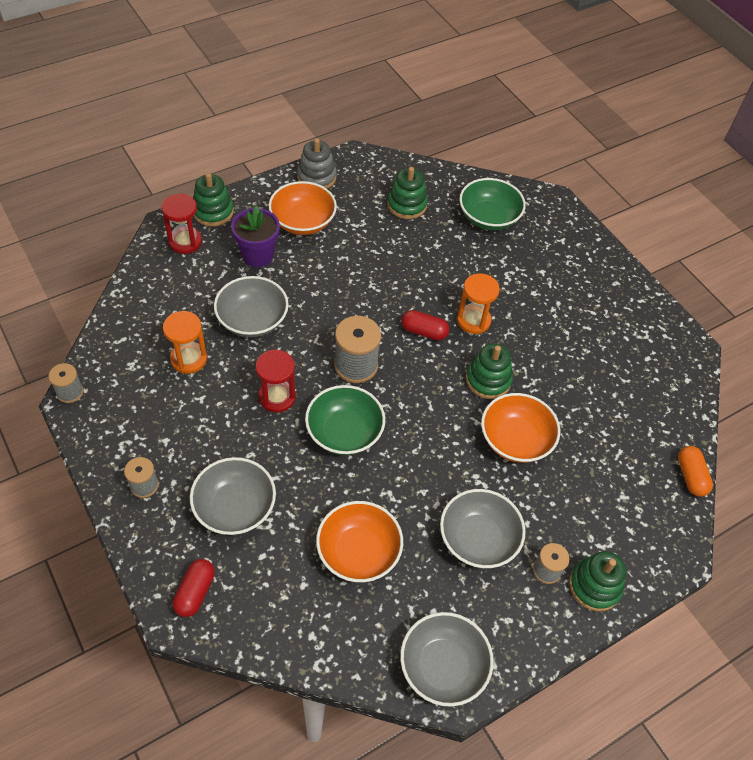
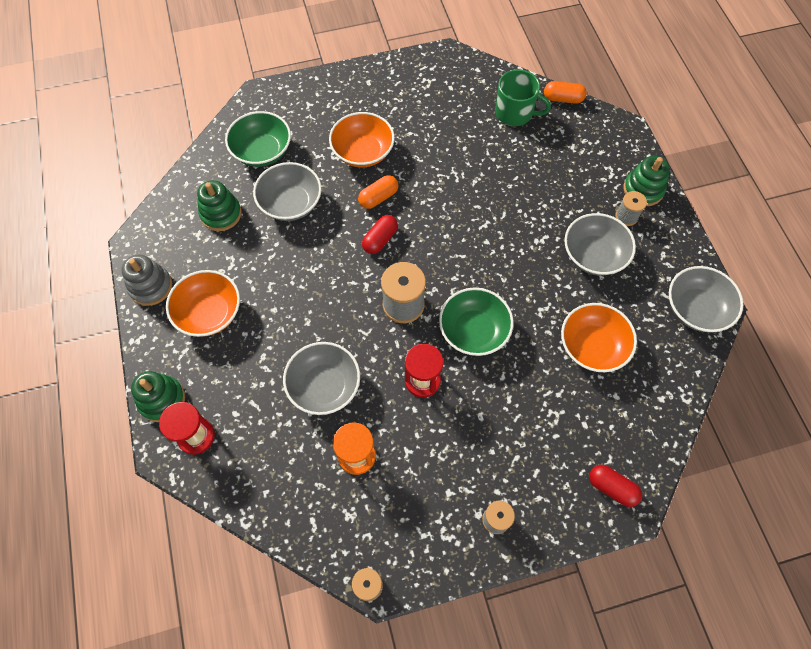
camera: 70 degrees left, 10 degrees up
(235, 507) = (533, 439): grey bowl -> grey bowl (290, 203)
(257, 255) = (240, 365): purple flower pot -> none
(473, 320) = (378, 197): orange hourglass -> orange capsule
(488, 380) = (445, 205): green stacking toy -> none
(515, 440) = (508, 202): orange bowl -> orange bowl (363, 152)
(643, 428) = (515, 113): none -> green mug

